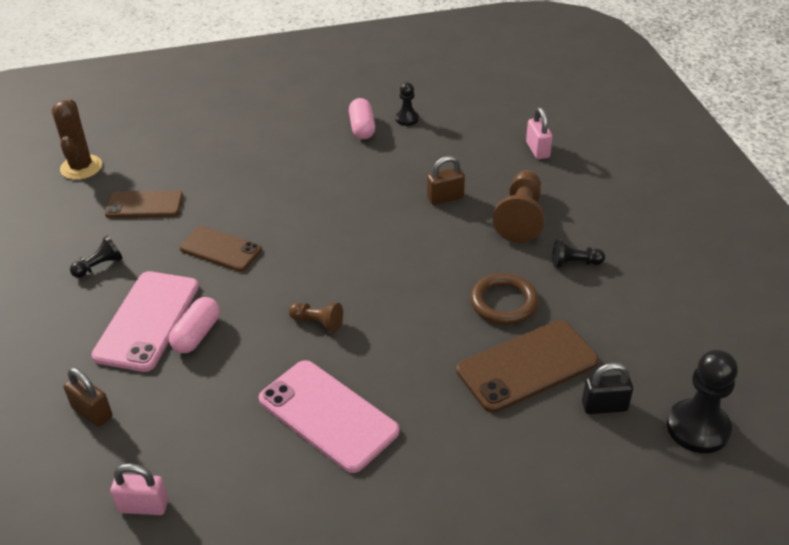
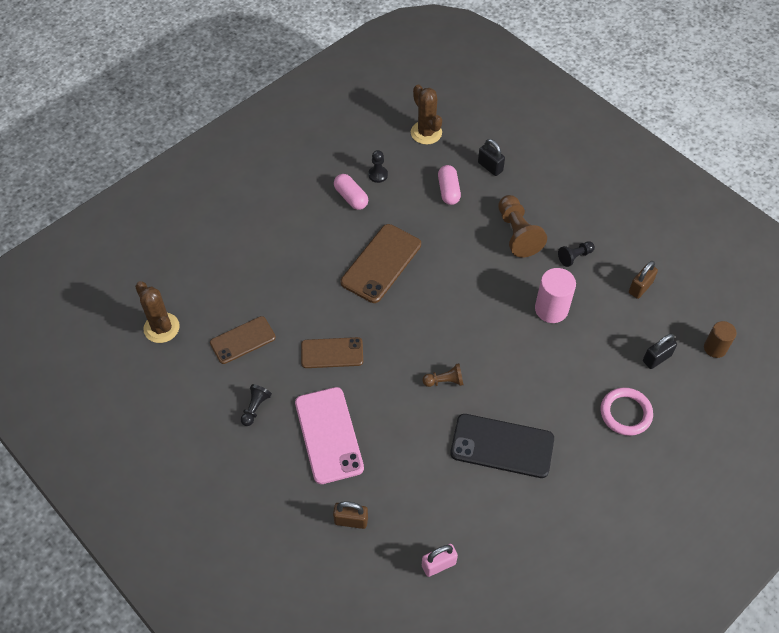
camera: 30 degrees left, 15 degrees up
(197, 334) = (372, 429): pink capsule -> pink capsule (448, 190)
(328, 415) = (502, 446): pink phone -> black phone
(445, 198) = (456, 238): brown padlock -> brown padlock (640, 287)
(489, 101) = (426, 133): none -> brown cactus
(504, 302) = (551, 309): brown ring -> pink cylinder
(515, 449) = (625, 413): none -> pink ring
(527, 366) = (595, 351): brown phone -> brown phone (381, 263)
(537, 150) = (490, 167): pink padlock -> black padlock
(698, 428) = (715, 348): black pawn -> brown cylinder

